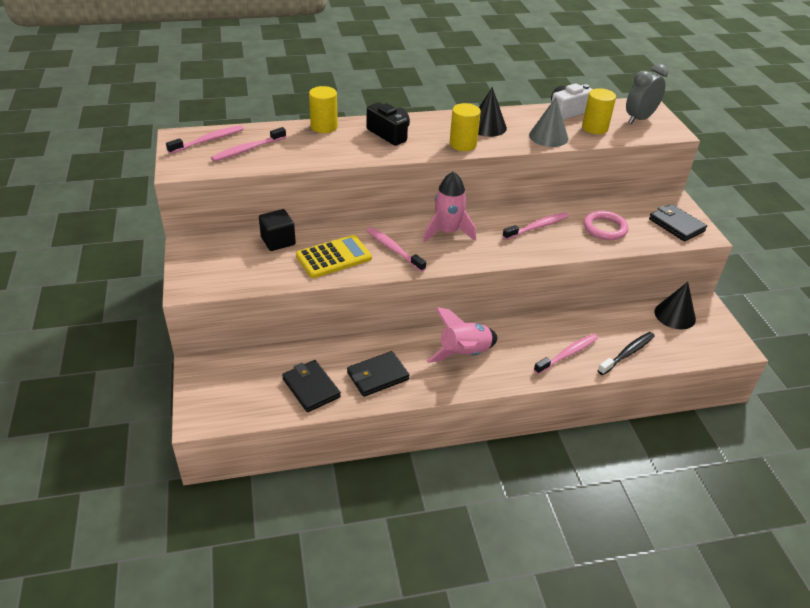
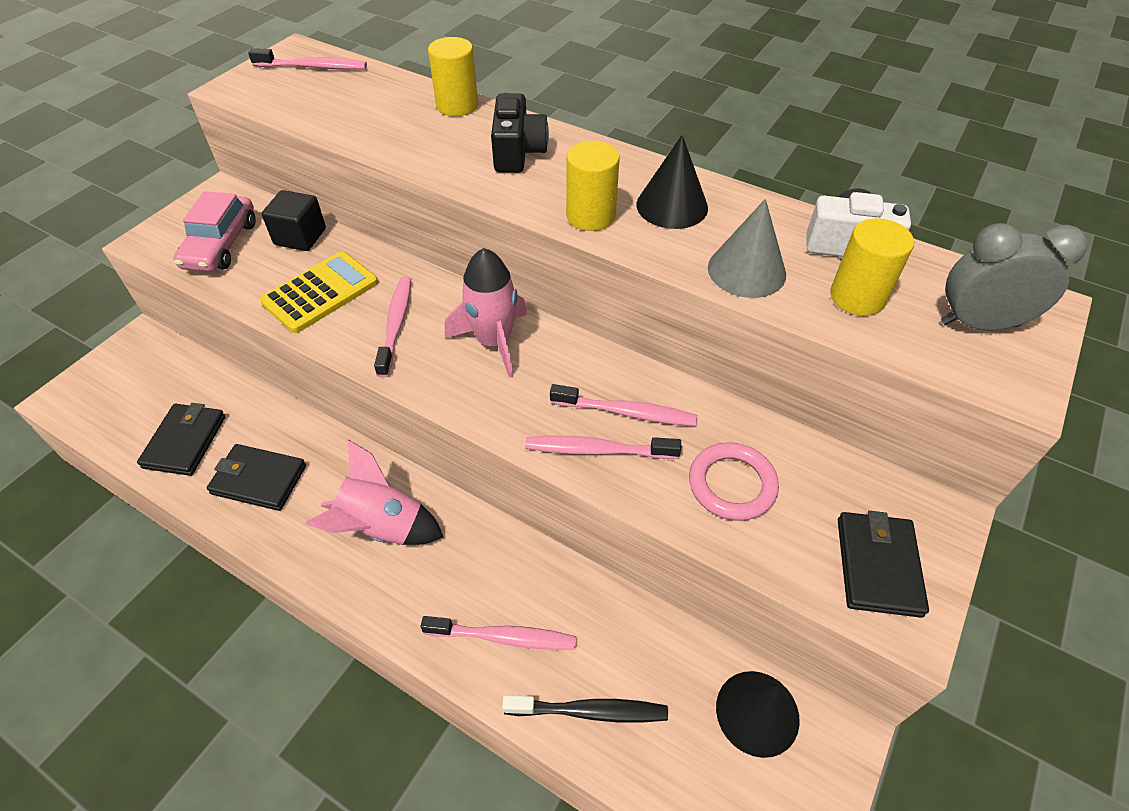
camera: 45 degrees right, 10 degrees up
(238, 267) = (221, 245): none -> pink car
(247, 149) = (330, 96): pink toothbrush -> pink toothbrush (598, 450)
(334, 257) = (320, 292): yellow calculator -> yellow calculator turned 60 degrees counterclockwise

